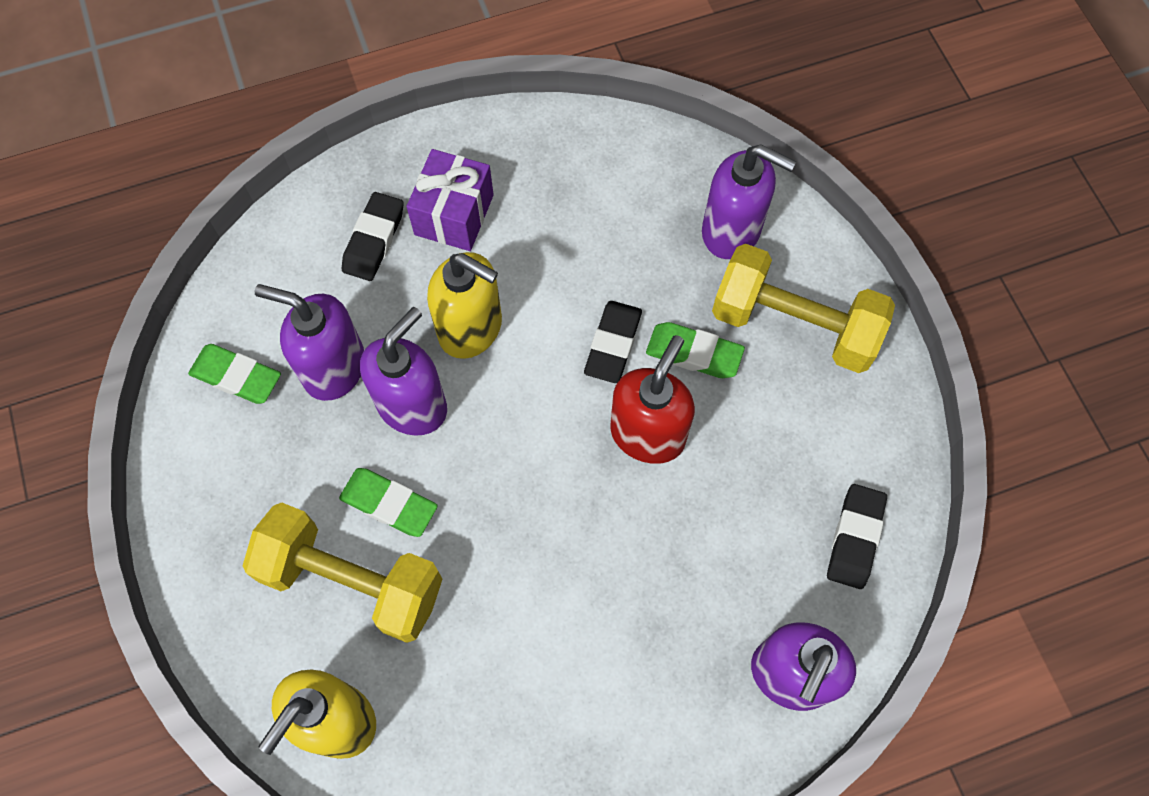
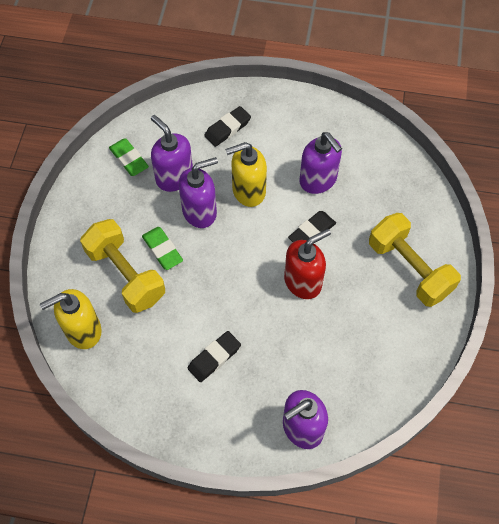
camera: 30 degrees right, 5 degrees down
(454, 215) = (272, 135): purple gift -> none
(471, 328) = (248, 191): yellow soap dispenser -> yellow soap dispenser turned 105 degrees clockwise
(694, 353) = (349, 256): green eraser -> none
(732, 231) = (406, 208): purple soap dispenser -> purple soap dispenser (318, 180)
(854, 538) = (375, 383): black eraser -> black eraser (214, 358)

